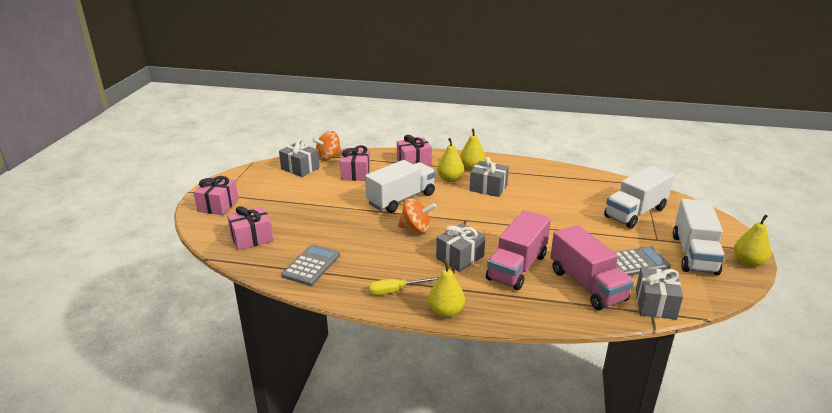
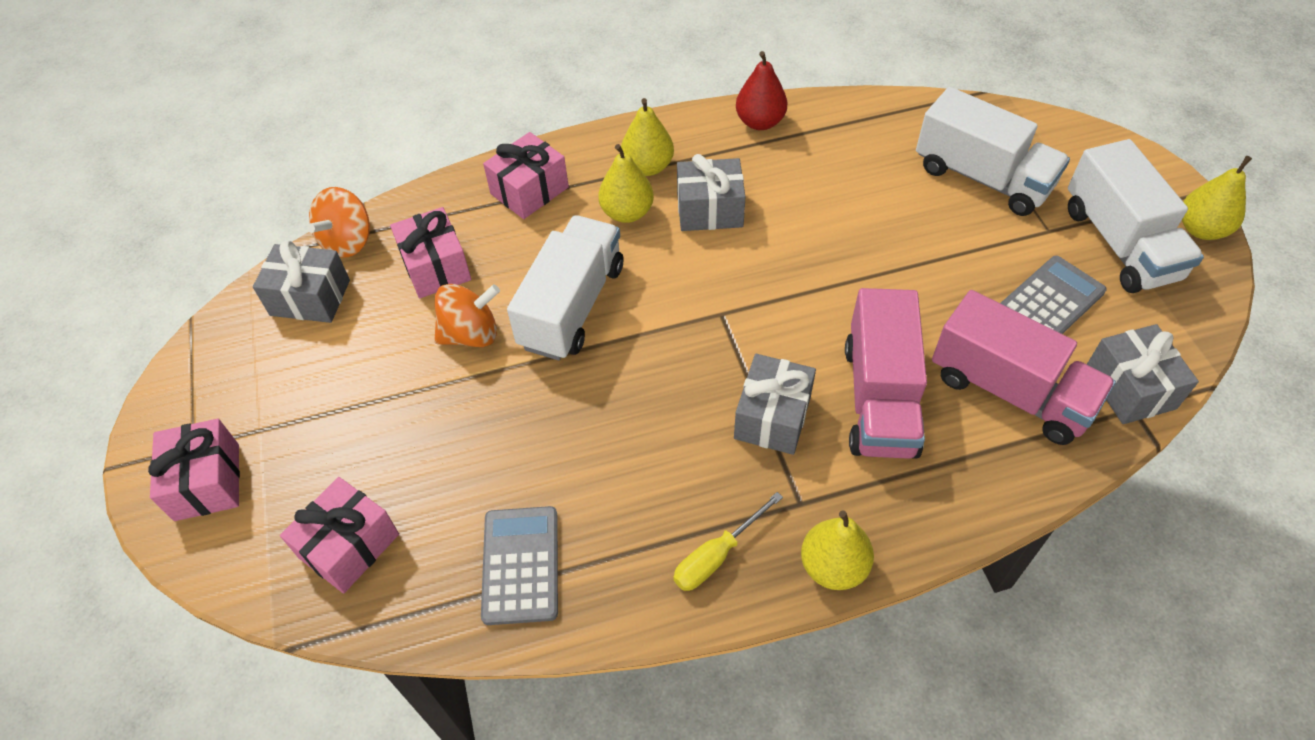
camera: 25 degrees left, 25 degrees up
(416, 229) = (650, 376): orange spinning top -> orange spinning top (471, 334)
(536, 168) = (760, 122): none -> red pear
(635, 213) = (982, 177): white truck -> white truck turned 75 degrees counterclockwise

